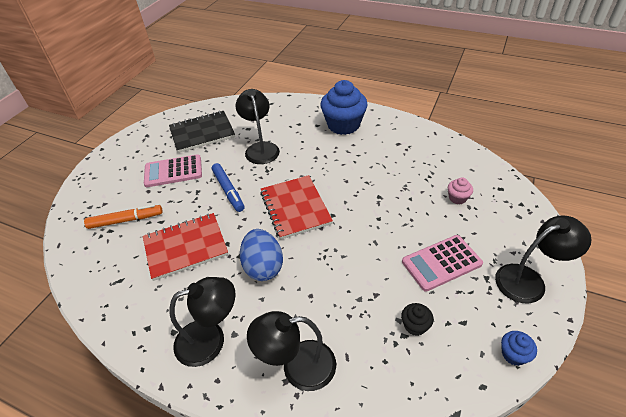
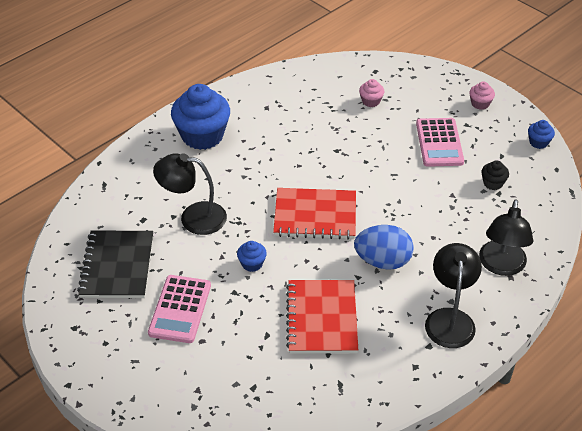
camera: 70 degrees left, 0 degrees up
(126, 220) = (244, 369): orange marker -> none
(228, 190) = (252, 264): blue marker -> blue cupcake
(528, 280) = (480, 104): black lamp -> pink cupcake

